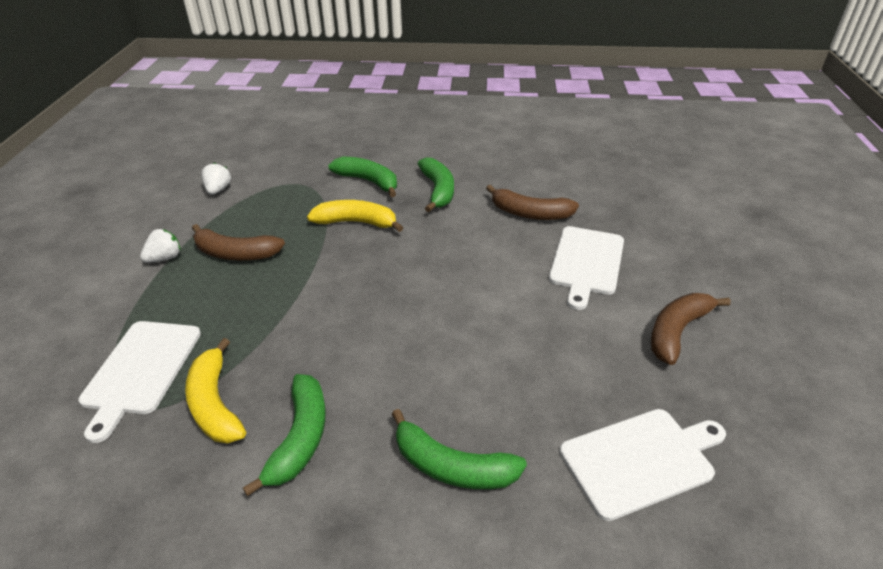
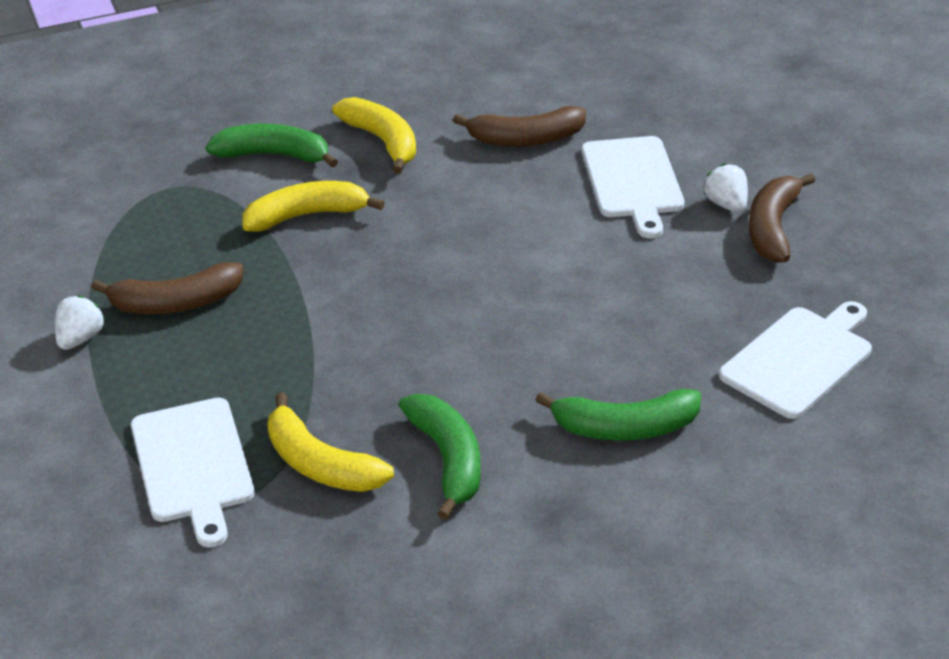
camera: 25 degrees left, 0 degrees up
(218, 190) = (59, 229): white strawberry -> white strawberry (726, 204)
(438, 190) = (383, 141): green banana -> yellow banana

